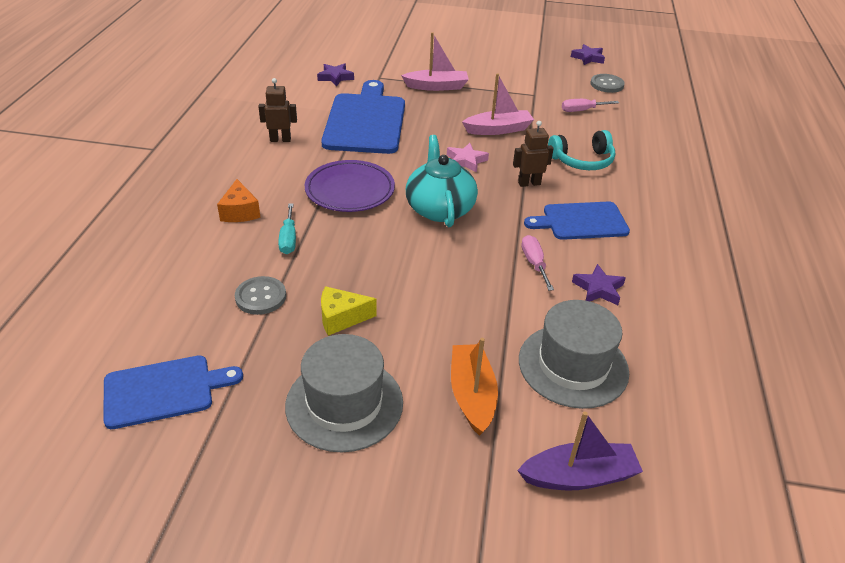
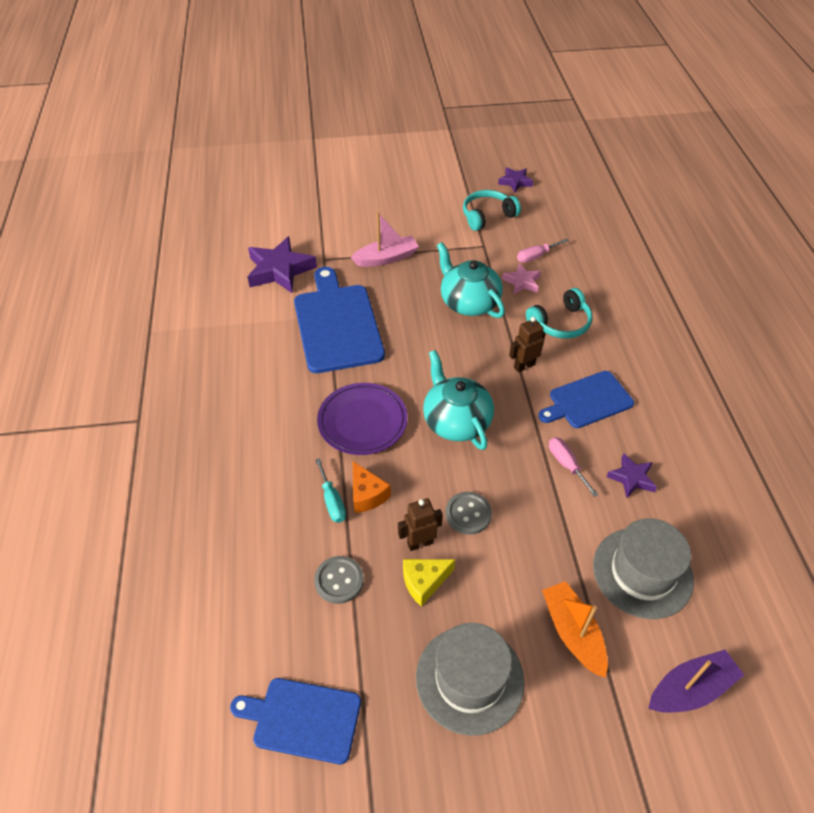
camera: 15 degrees left, 10 degrees up
(164, 391) = (302, 719): blue cutting board -> blue cutting board turned 135 degrees counterclockwise
(240, 212) = (268, 480): orange cheese -> orange cheese (367, 495)
(280, 139) = (263, 372): brown robot -> brown robot (420, 543)
(335, 77) = (280, 270): purple star -> purple star, size x1.83
(466, 161) = (455, 352): pink star -> pink star (522, 282)
(498, 129) = (468, 302): pink boat -> turquoise teapot
(548, 75) = (487, 216): none -> turquoise headphones
(607, 84) = (546, 215): grey button -> grey button (468, 514)

